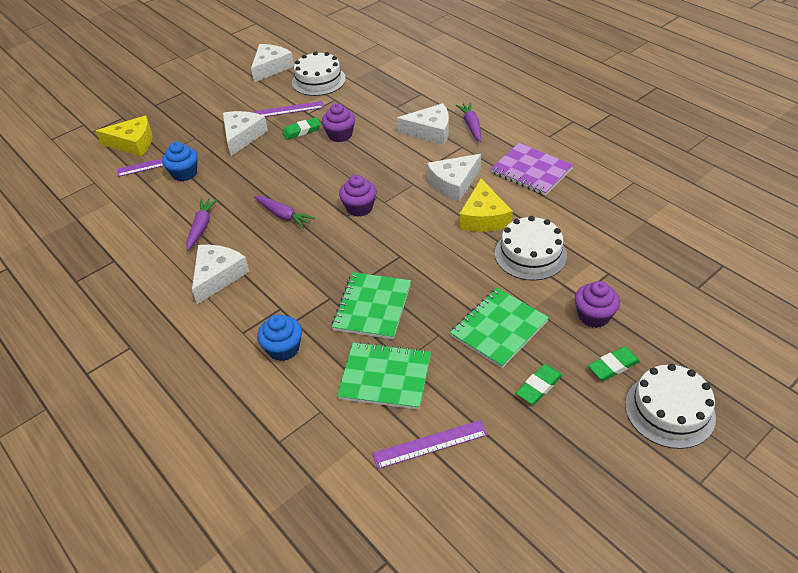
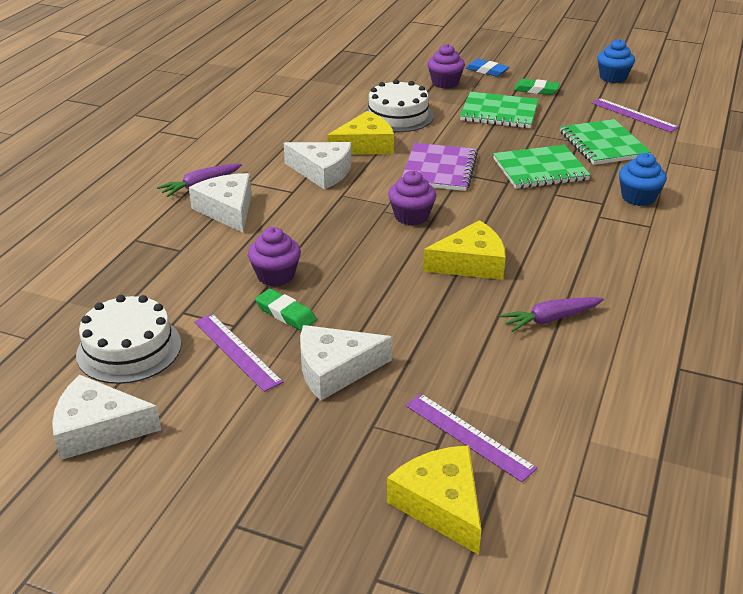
camera: 120 degrees left, 10 degrees down
(184, 173) = (466, 390): blue cupcake -> blue cupcake (613, 77)
(218, 276) = (606, 271): white cheese -> none
(283, 215) = (471, 263): purple carrot -> yellow cheese
(531, 171) = (270, 136): purple notebook -> purple notebook (439, 169)
(613, 366) = (487, 71): green eraser -> blue eraser
(669, 410) = (504, 52): white cake -> none

